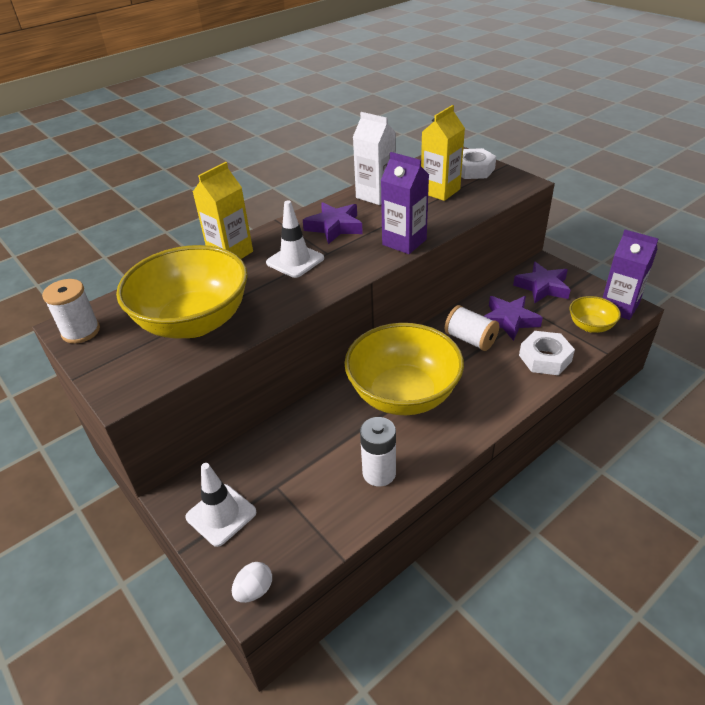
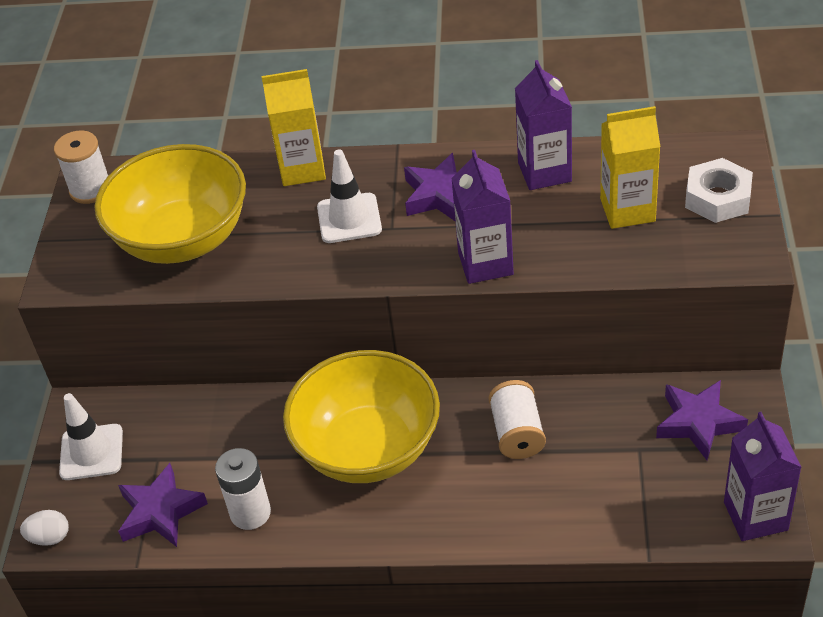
camera: 45 degrees right, 5 degrees up
(375, 195) = (544, 172): white carton -> purple carton
(509, 320) = (594, 440): purple star -> purple star (161, 512)
(545, 358) = (567, 515): white nut -> none
(590, 326) = (680, 515): yellow bowl -> none

